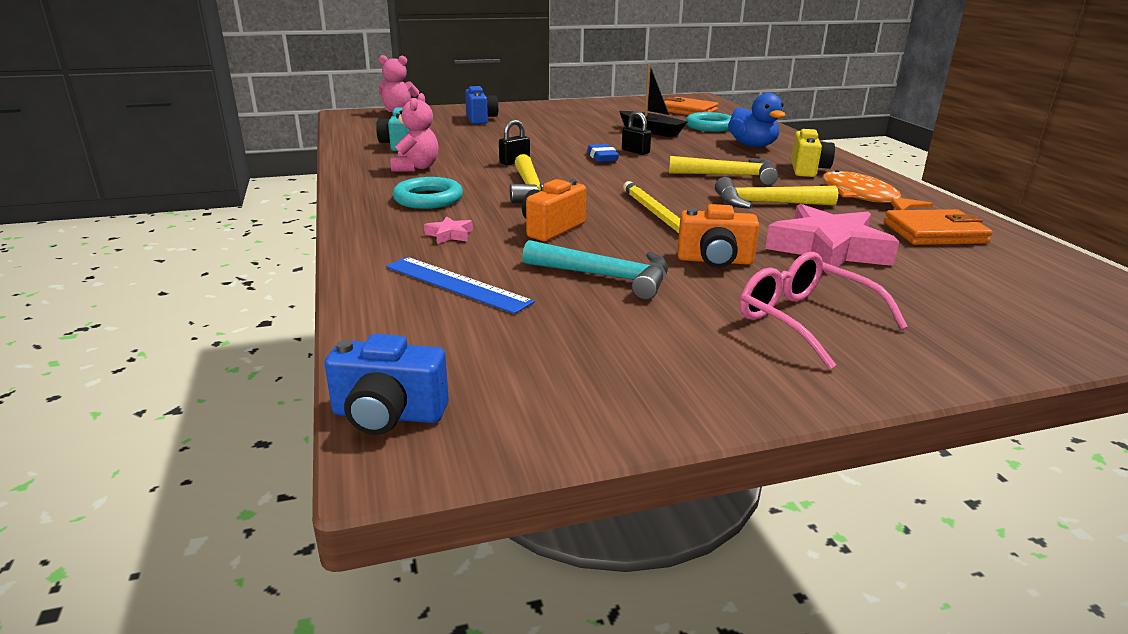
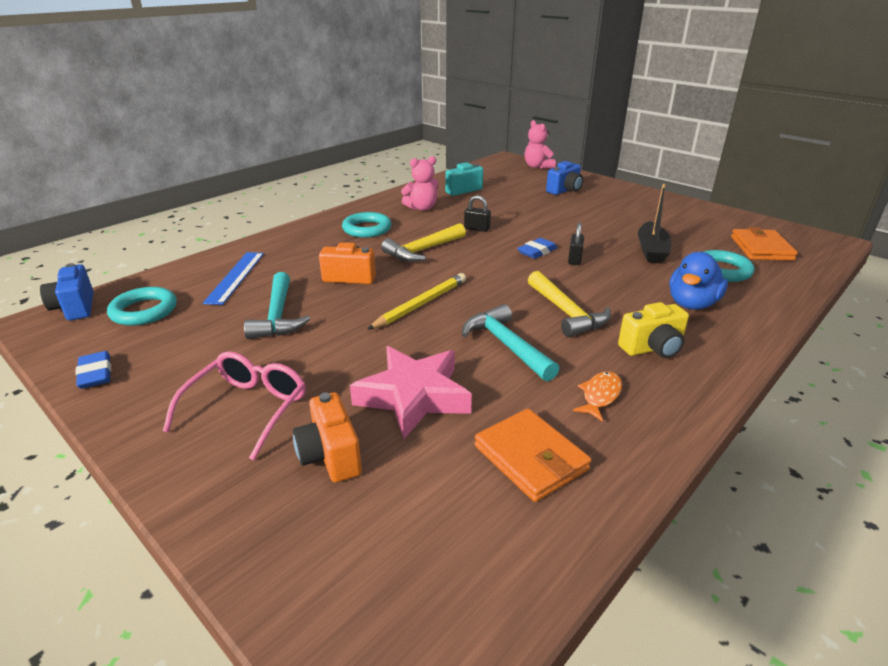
camera: 60 degrees right, 5 degrees up
(449, 235) = (310, 253): pink star -> none
(482, 356) = (144, 311): none -> turquoise ring
(649, 408) = (95, 374): none -> blue eraser
(715, 261) = (340, 348): orange camera -> orange camera (330, 455)
(765, 204) = (506, 345): yellow hammer -> turquoise hammer
(863, 197) = (600, 395): orange fish -> orange fish, size x0.58

